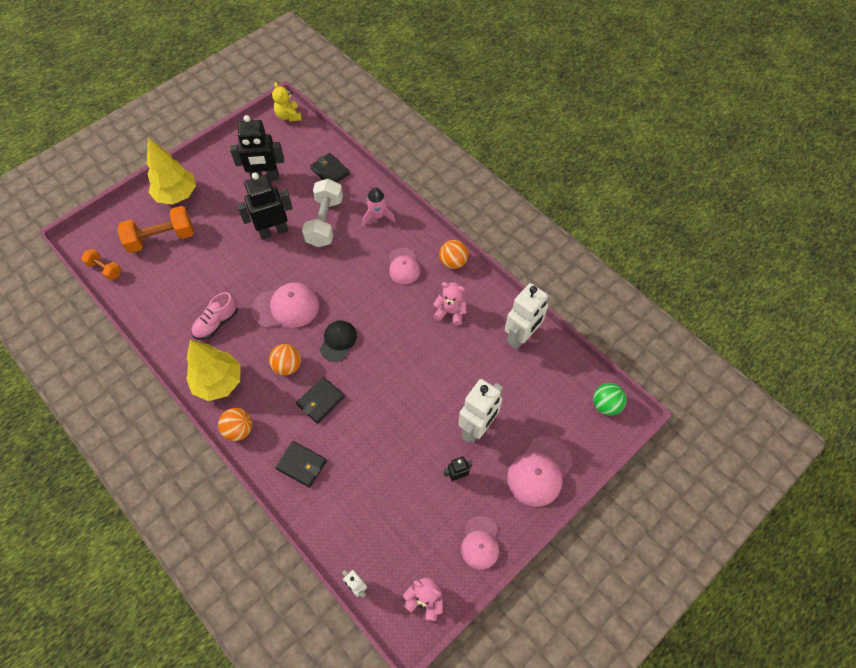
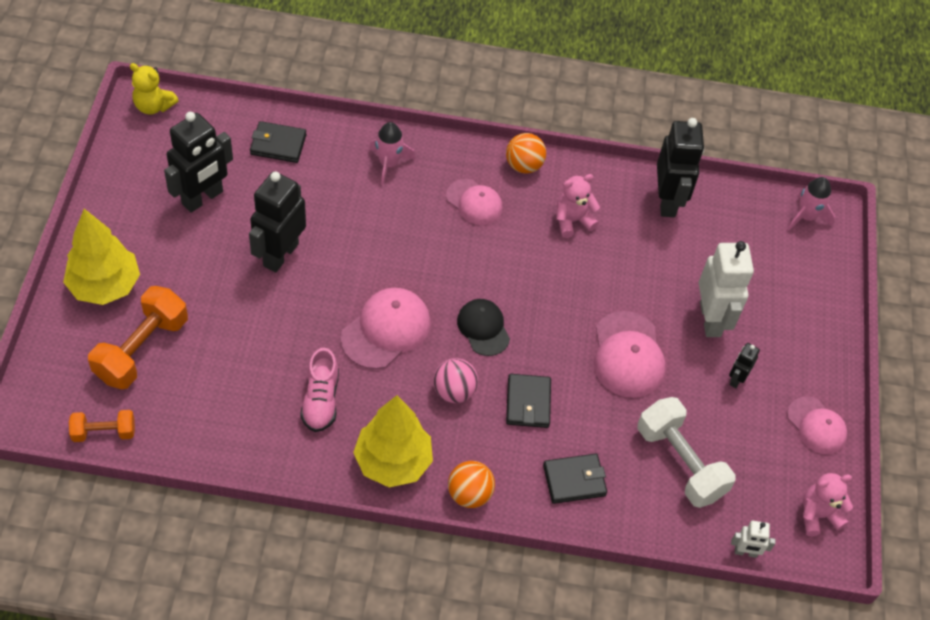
camera: 45 degrees left, 5 degrees down
(287, 366) = (454, 391): orange ball -> pink ball
(324, 222) = (332, 207): white dumbbell -> white dumbbell (680, 463)
(521, 337) = (667, 201): white robot -> black robot
(539, 471) = (806, 321): pink cap -> pink cap (628, 355)
(606, 405) = (806, 217): green ball -> pink rocket

